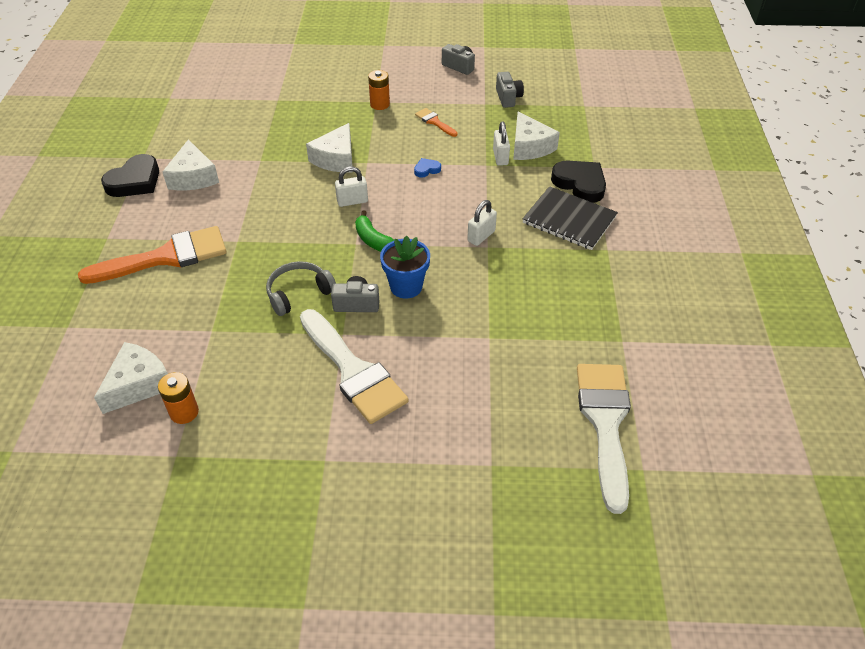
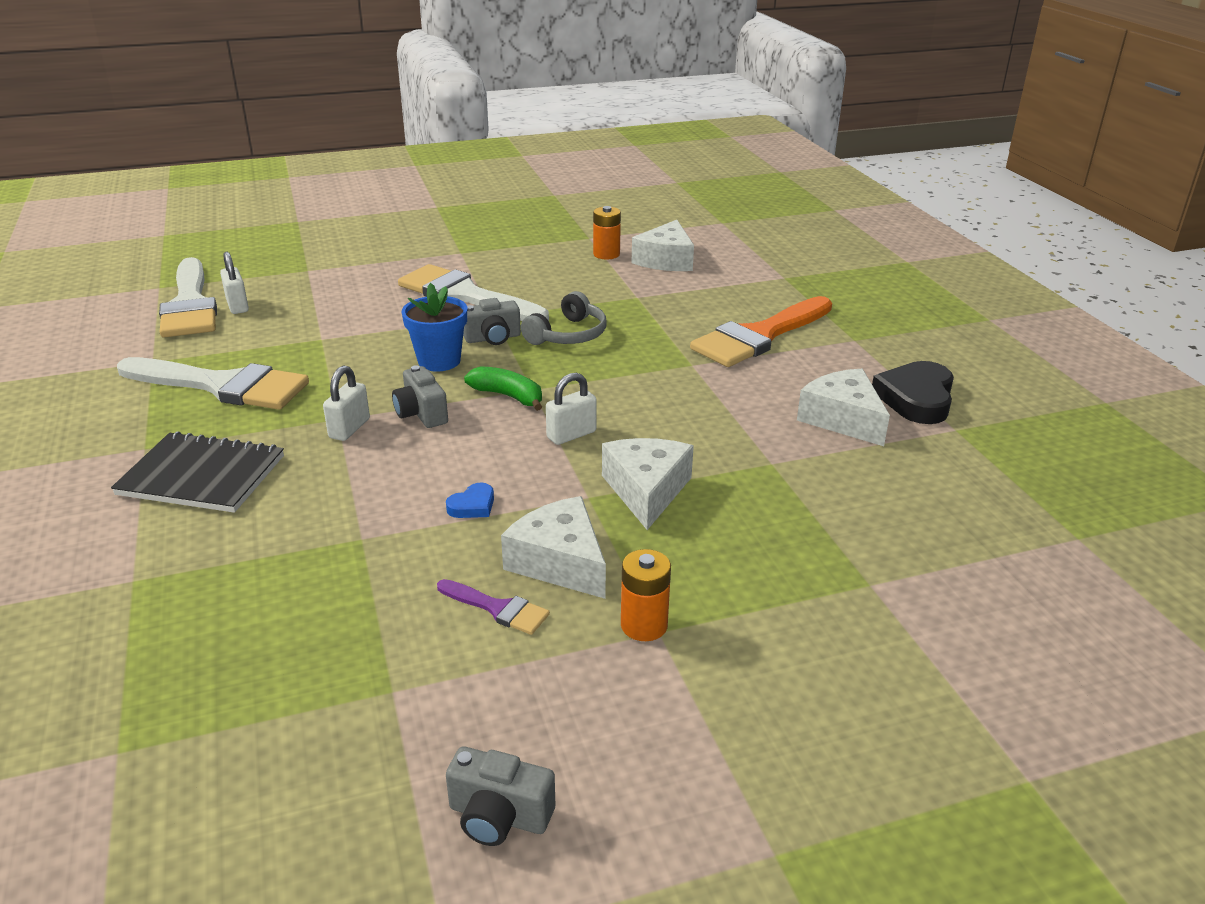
camera: 160 degrees right, 15 degrees down
(434, 122) = (498, 608): orange brush -> purple brush
(500, 157) = (334, 558): white padlock -> white padlock (237, 306)
(508, 98) = (333, 726): grey camera -> grey camera (421, 413)
(530, 147) = (271, 595): white cheese -> white cheese (559, 562)
(564, 297) = (223, 385): none -> white brush
(580, 184) = (170, 539): black heart -> none

